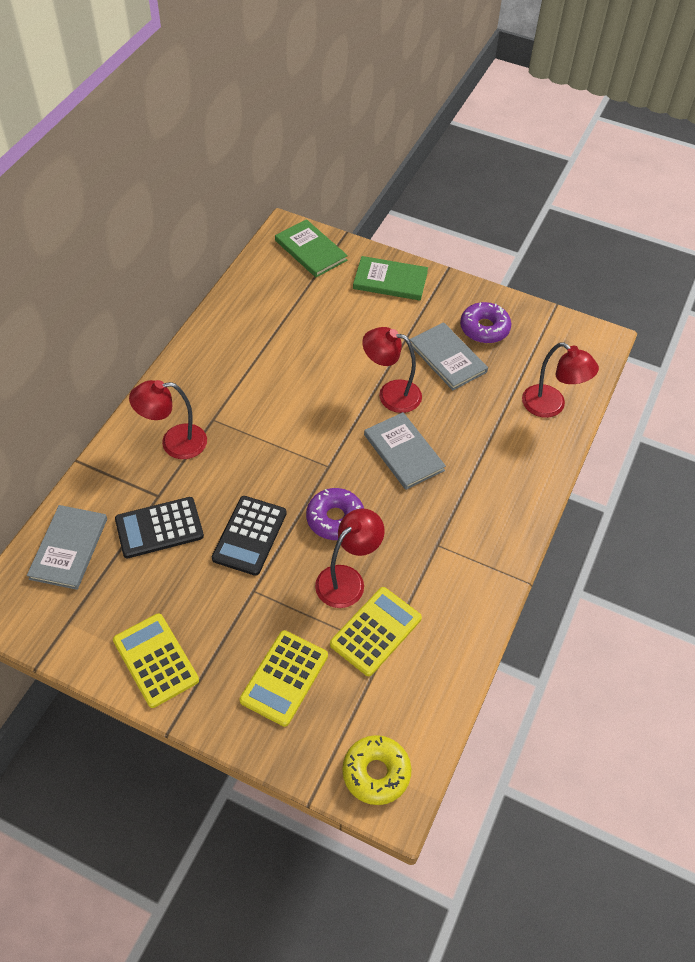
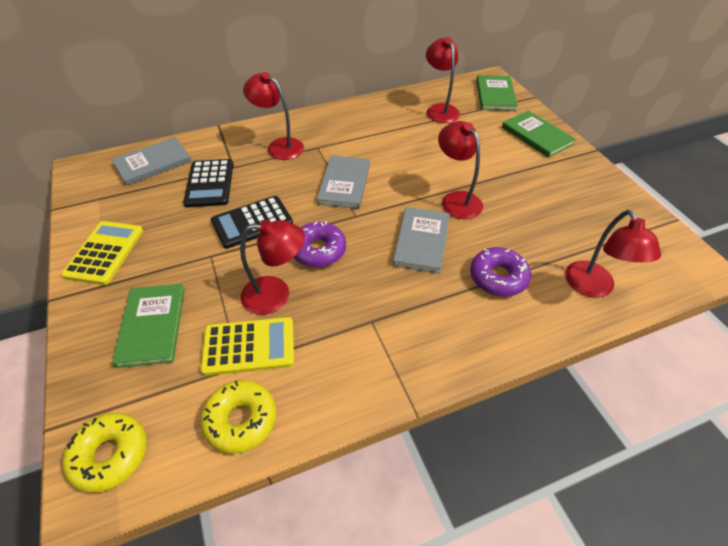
camera: 45 degrees right, 5 degrees down
(159, 528) = (210, 183): black calculator -> black calculator turned 120 degrees counterclockwise
(278, 300) = (440, 110): none -> red lamp
(284, 678) = (152, 326): yellow calculator -> green book
(431, 679) = (241, 420): none -> yellow donut
(447, 358) = (530, 203): grey book -> grey book (344, 184)
(484, 328) = (586, 201): purple donut -> purple donut (498, 277)

